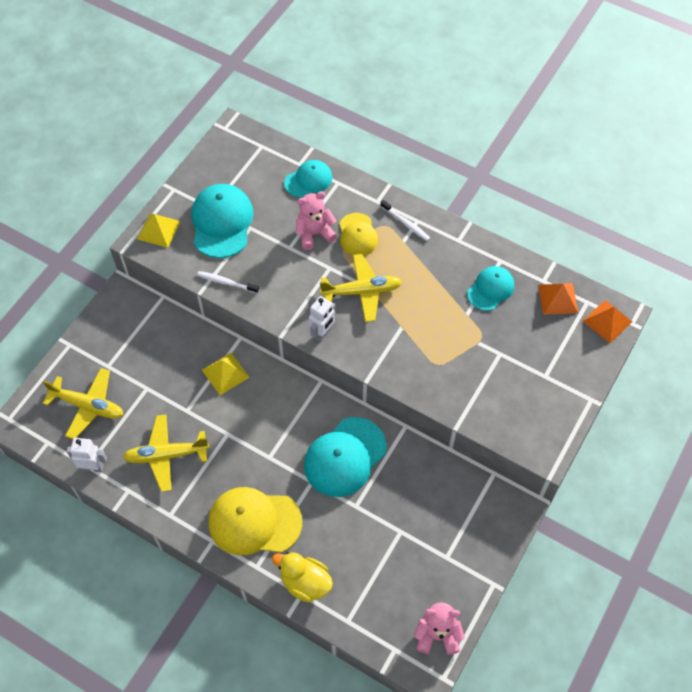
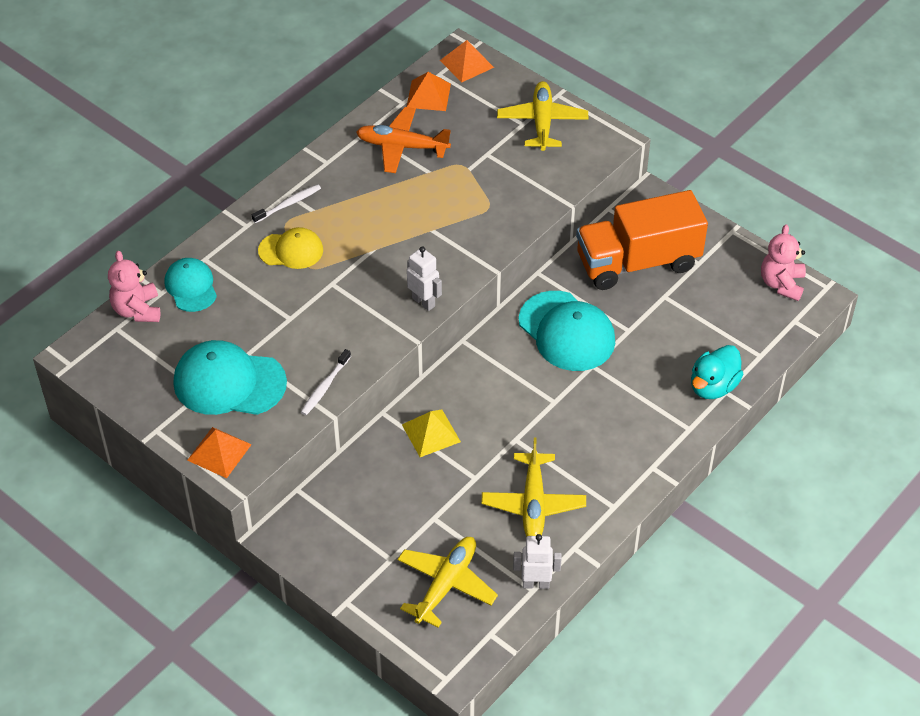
camera: 80 degrees left, 10 degrees down
(93, 467) = (535, 583): white robot -> white robot turned 75 degrees clockwise
(158, 230) = (219, 452): yellow pyramid -> orange pyramid
(254, 522) = (634, 424): yellow cap -> none
(305, 583) = (713, 386): yellow duck -> turquoise duck
(314, 234) = (276, 291): pink teddy bear -> pink teddy bear (137, 310)
(362, 292) = (374, 258): yellow plane -> yellow plane (542, 122)
(435, 505) = (638, 262): none -> orange truck
(490, 289) = (401, 146): turquoise cap -> orange plane

